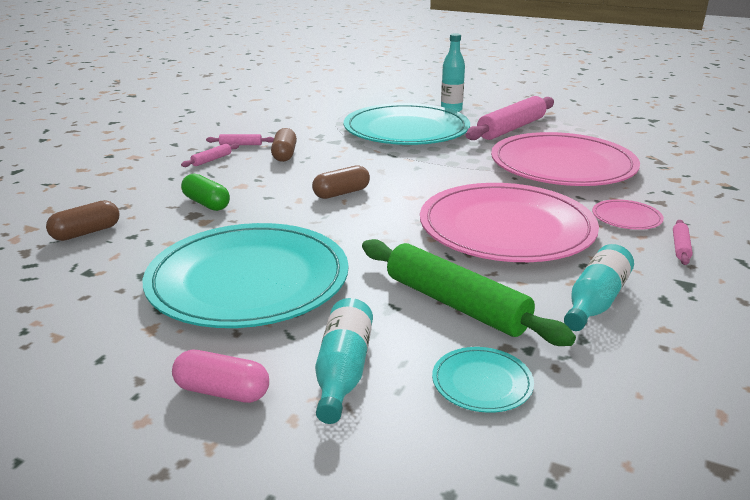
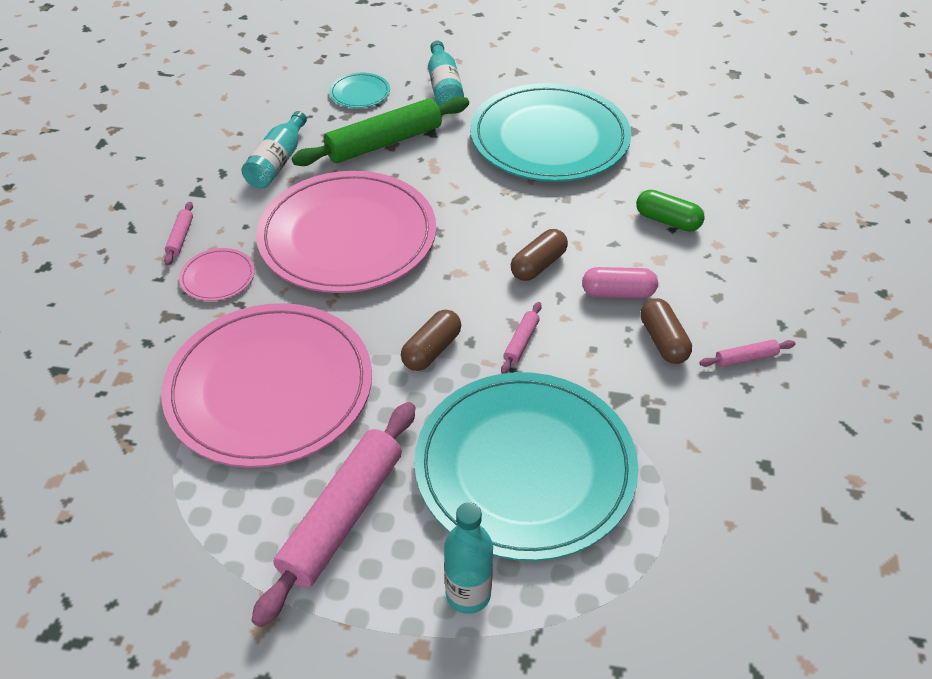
camera: 165 degrees right, 20 degrees up
(86, 232) = (732, 163): brown capsule -> brown capsule (432, 350)
(211, 160) = (745, 308): pink rolling pin -> pink rolling pin (521, 342)
(222, 392) = (506, 66): pink capsule -> pink capsule (618, 293)
(455, 304) = (384, 142): green rolling pin -> green rolling pin turned 60 degrees counterclockwise

